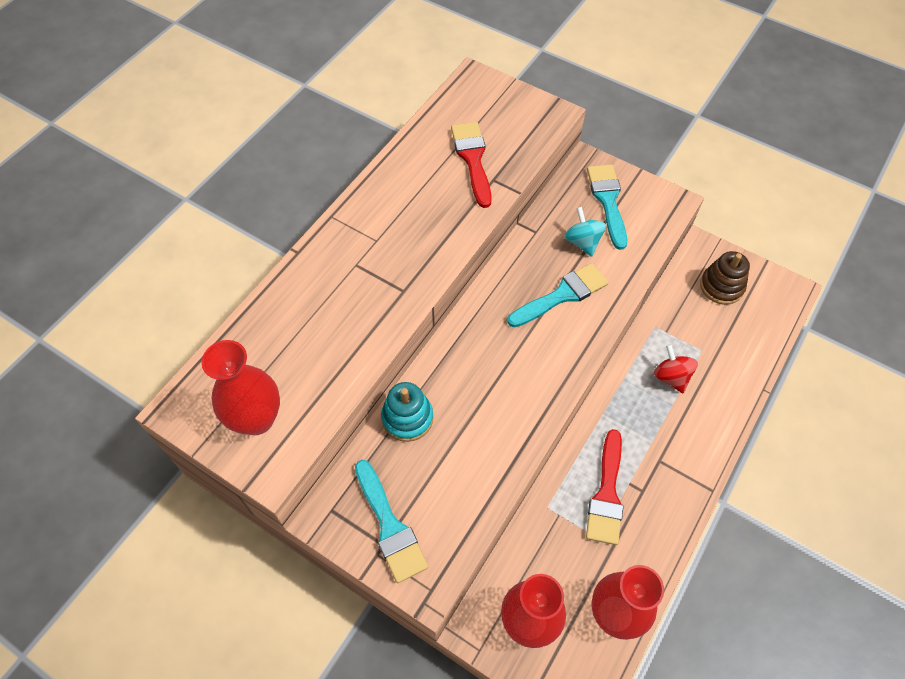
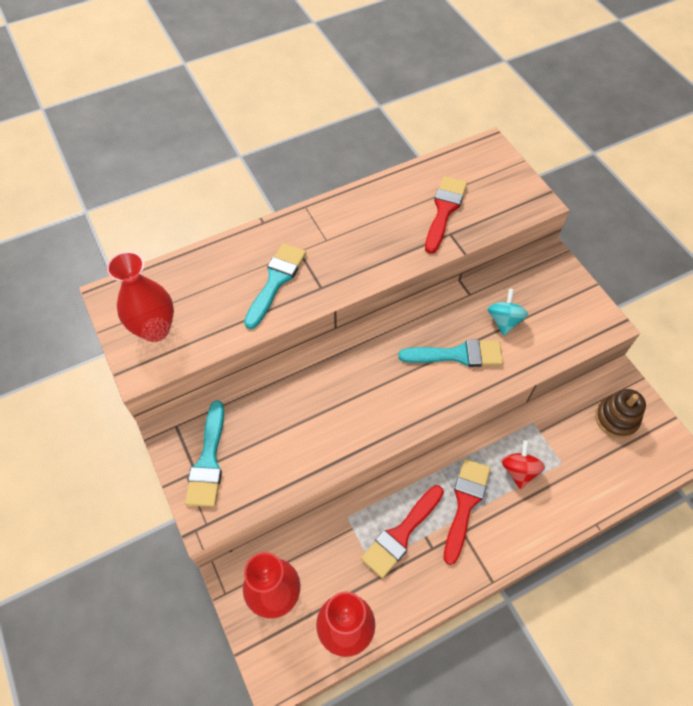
camera: 30 degrees right, 0 degrees up
(407, 418) = (273, 388): turquoise stacking toy -> none
(608, 201) = (549, 297): turquoise brush -> turquoise brush (276, 281)
(644, 433) = (465, 504): none -> red brush

